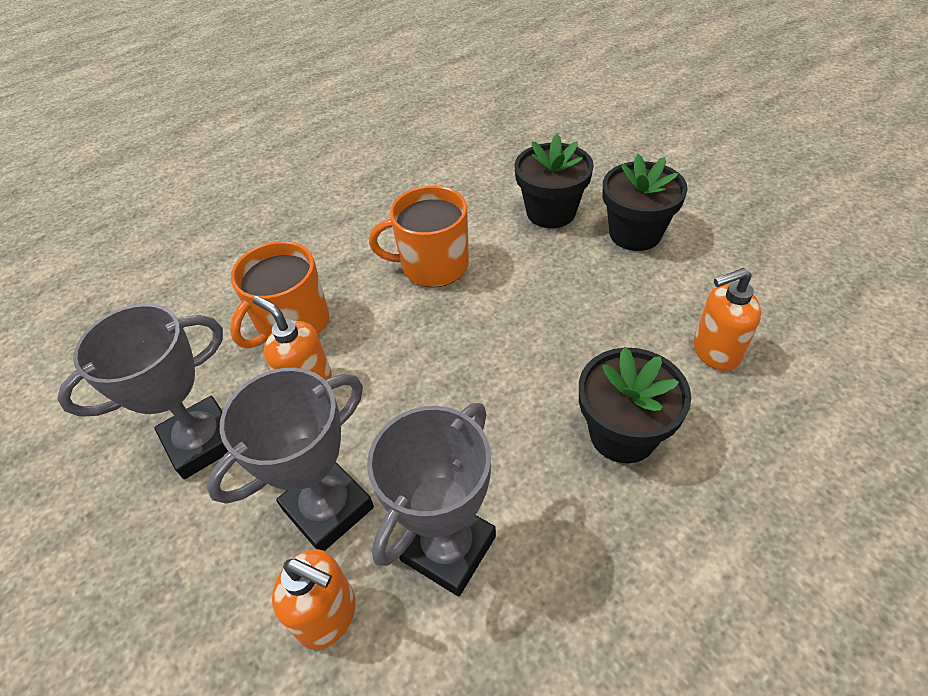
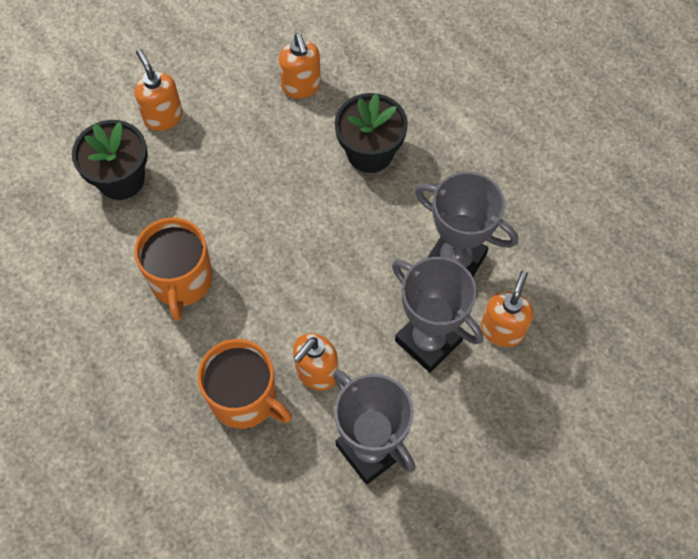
camera: 95 degrees left, 15 degrees up
(635, 233) = (163, 117): black flower pot -> orange soap dispenser

